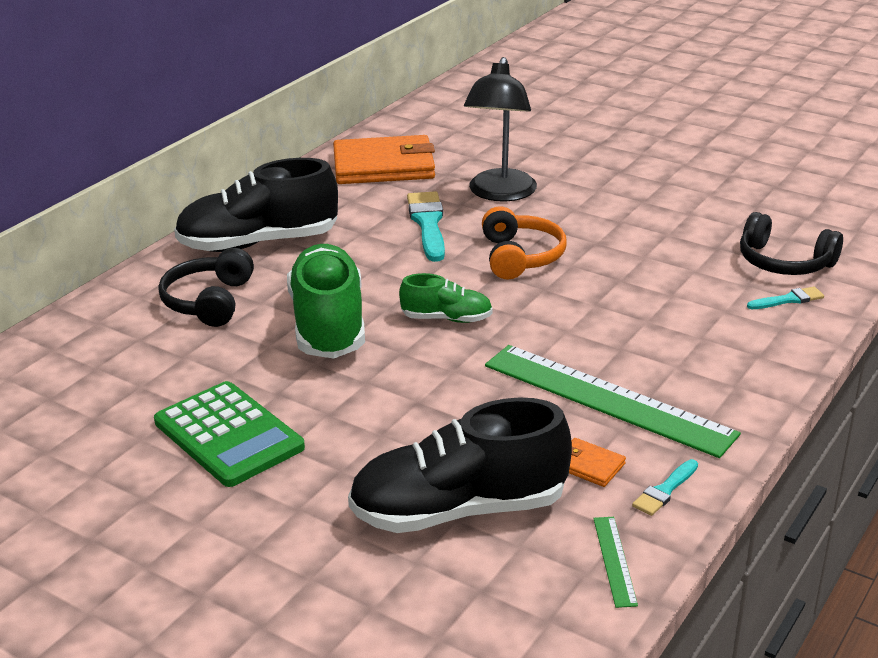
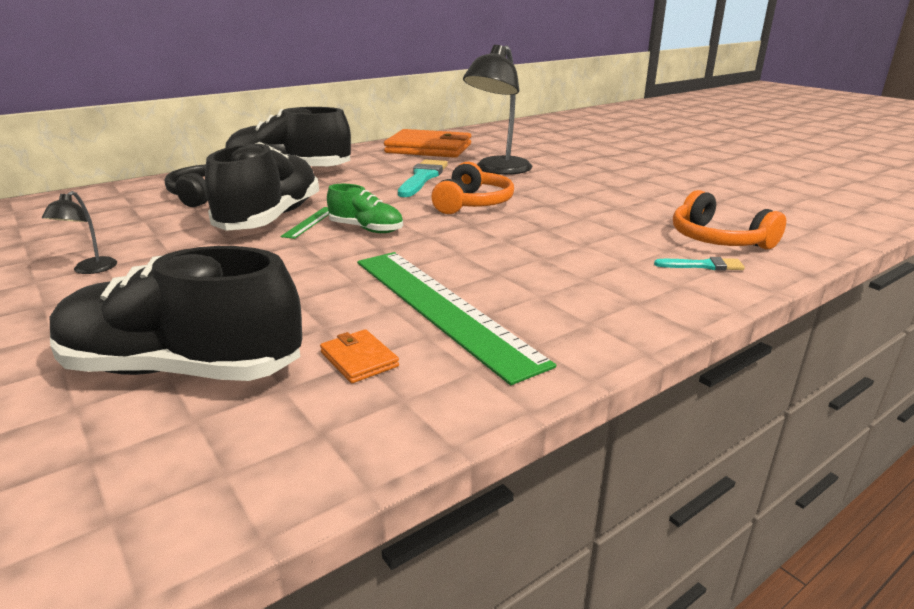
camera: 20 degrees right, 5 degrees down
(228, 435) = (90, 270): green calculator -> black lamp
(328, 325) = (271, 218): green shoe -> black shoe
(614, 560) = (273, 467): green ruler -> green ruler (310, 222)
(665, 490) = (415, 403): turquoise brush -> none
(784, 262) = (717, 240): black headphones -> orange headphones

